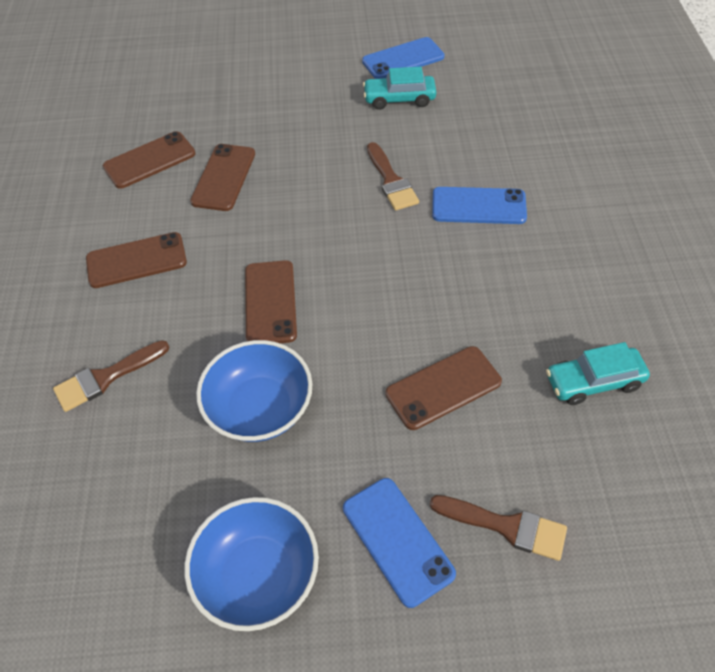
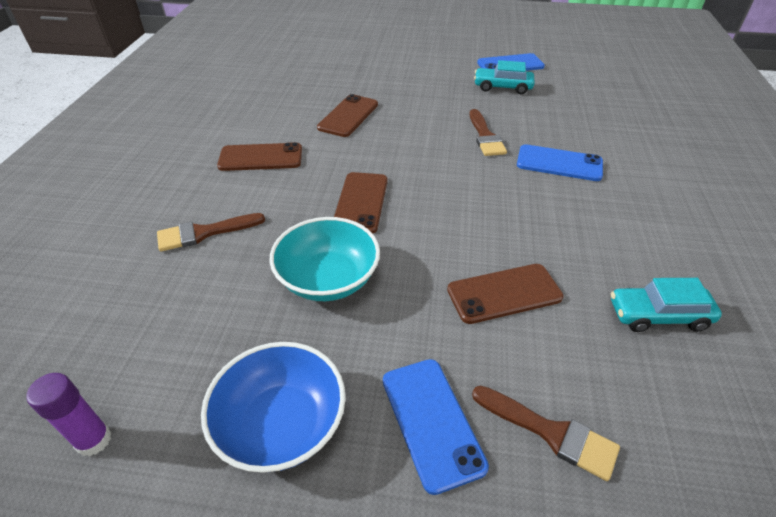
camera: 10 degrees right, 10 degrees down
(82, 632) = (94, 440): none -> purple glue stick
(149, 160) = (294, 98): brown phone -> none
(260, 408) = (328, 279): blue bowl -> turquoise bowl

